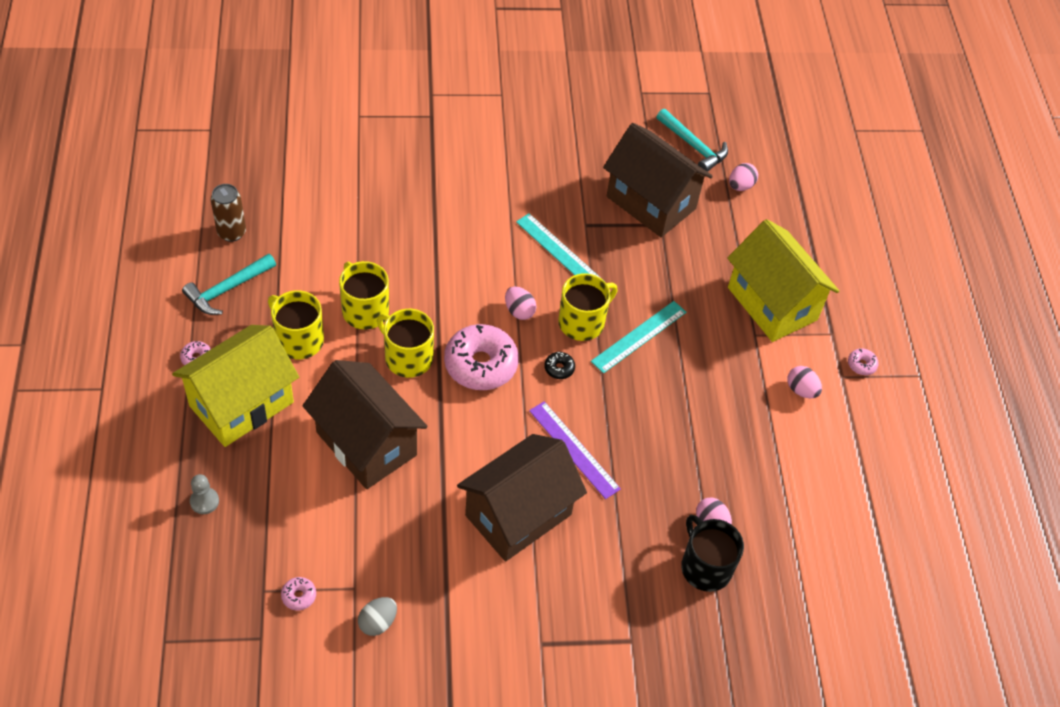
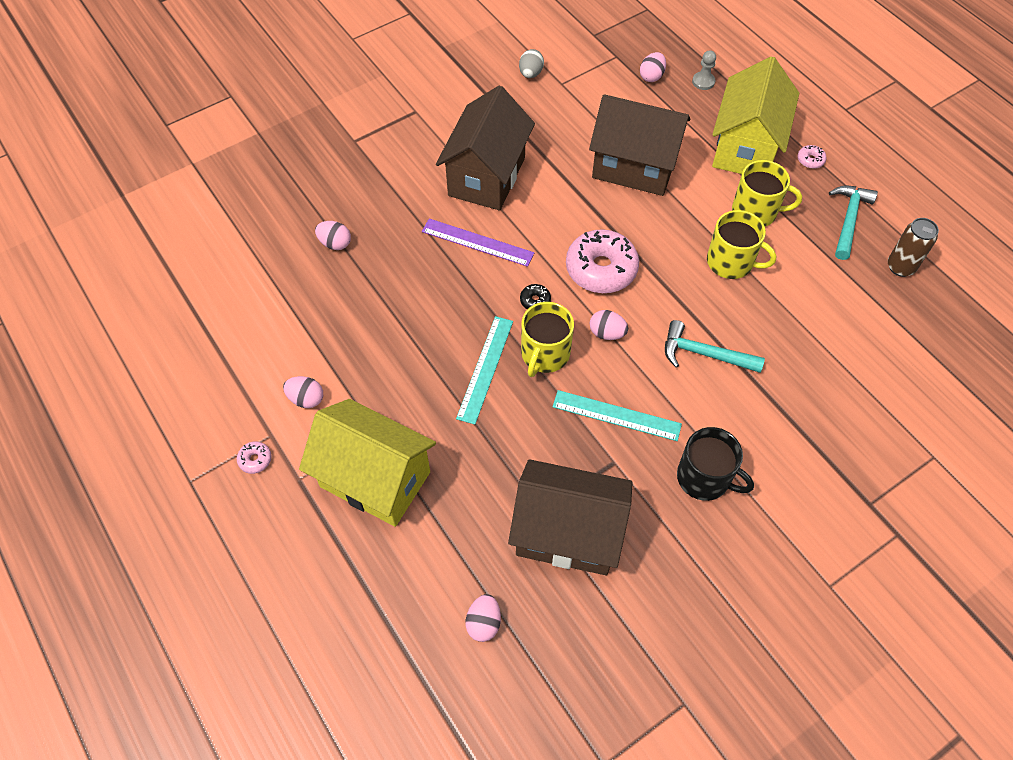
camera: 155 degrees right, 5 degrees up
(251, 540) = (651, 76): none -> pink egg
(299, 596) = (592, 64): pink donut -> none
(407, 357) = (662, 243): yellow mug -> none
(693, 146) = (570, 651): turquoise hammer -> turquoise hammer (704, 354)
(705, 567) = (324, 210): black mug -> black mug (704, 478)

